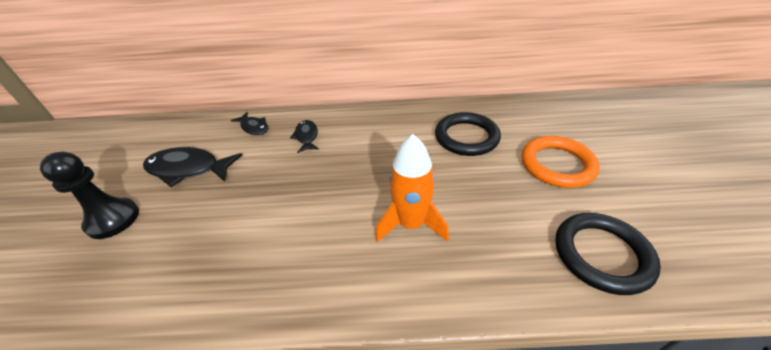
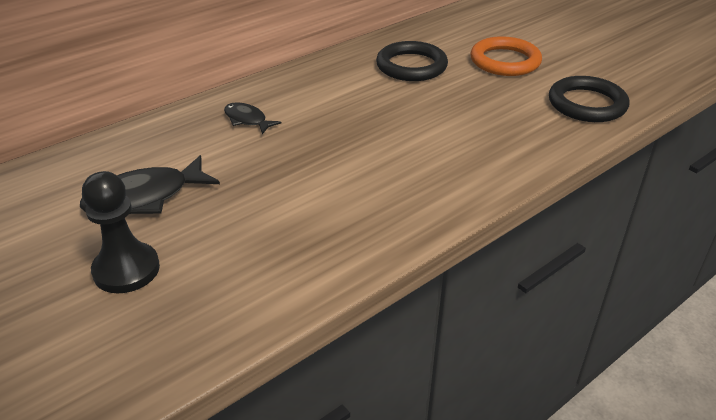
camera: 40 degrees left, 5 degrees down
(254, 127) = (165, 135): black fish -> none
(411, 224) = (442, 141): orange rocket -> none

